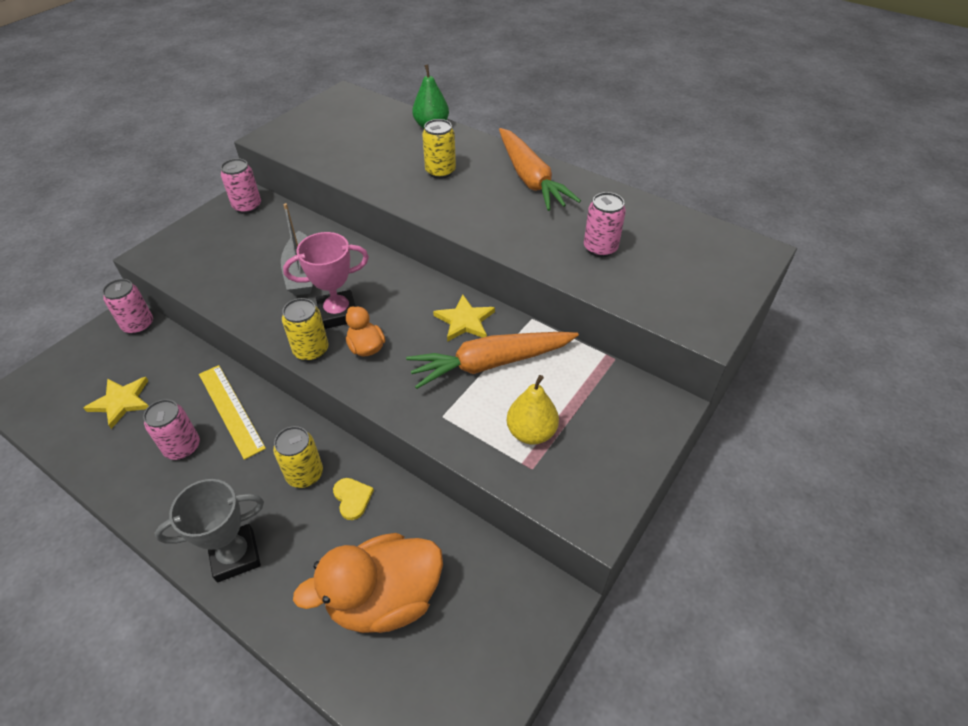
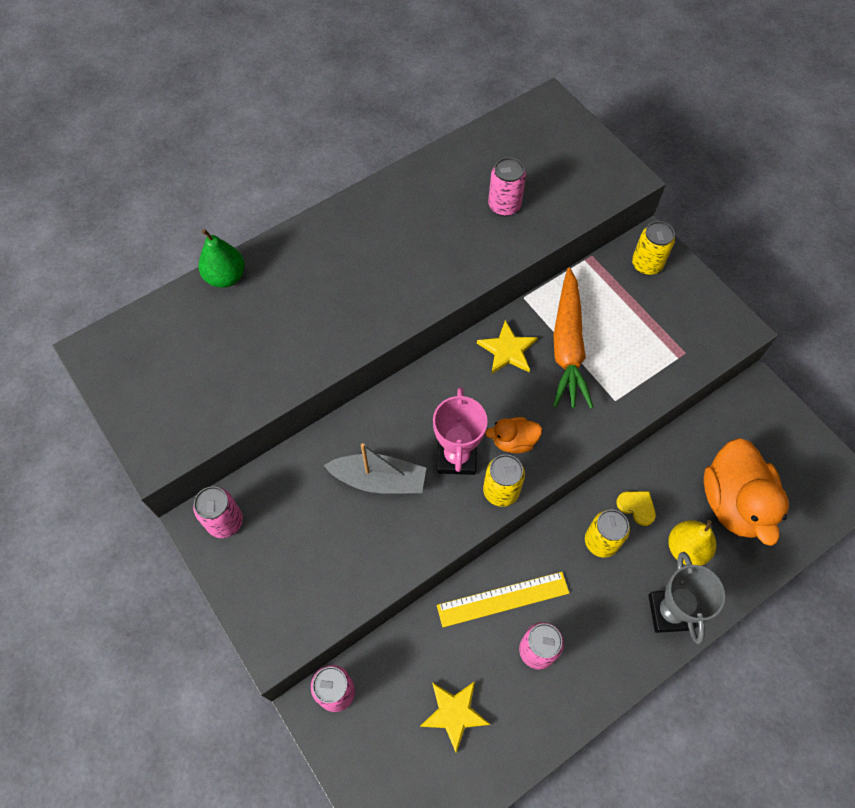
camera: 70 degrees left, 15 degrees up
(352, 498) = (637, 507): yellow heart -> yellow heart turned 45 degrees clockwise
(440, 171) = (323, 293): yellow can -> yellow can (646, 264)
(530, 179) = (374, 220): orange carrot -> none
(531, 432) = (650, 341): yellow pear -> yellow pear (686, 548)

